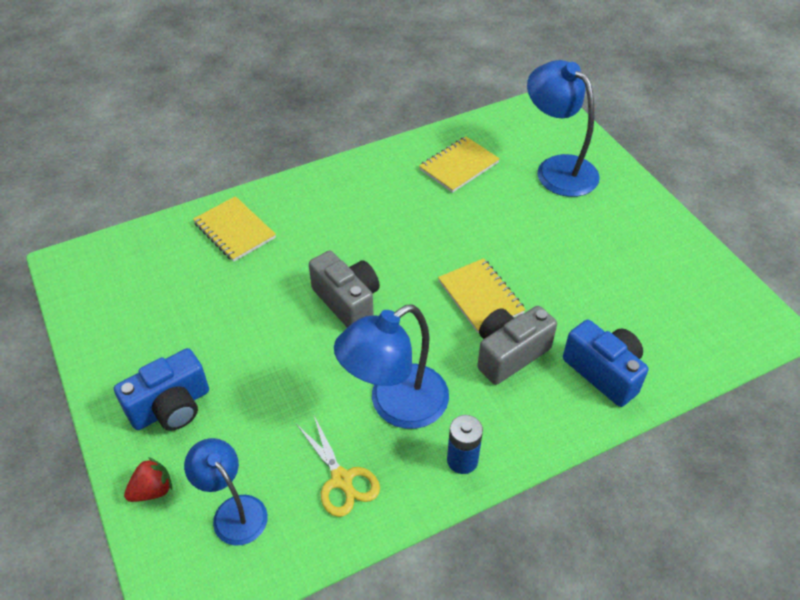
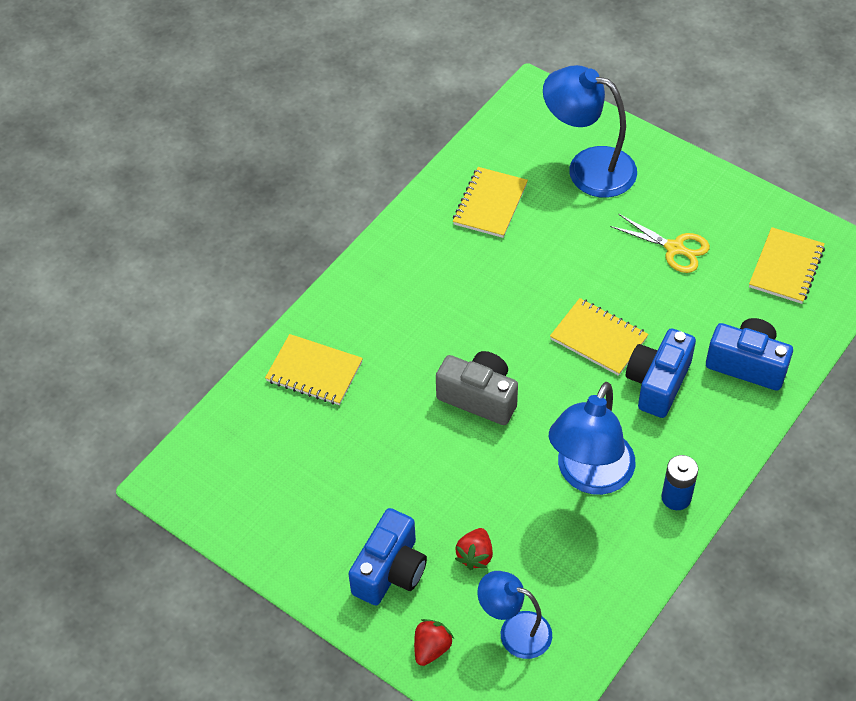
camera: 25 degrees left, 5 degrees up
(249, 427) = (475, 555): none -> red strawberry
(341, 479) = (587, 561): yellow scissors -> yellow scissors (674, 248)
(509, 354) = (657, 383): grey camera -> blue camera
(690, 306) = (786, 267): none -> yellow notebook

